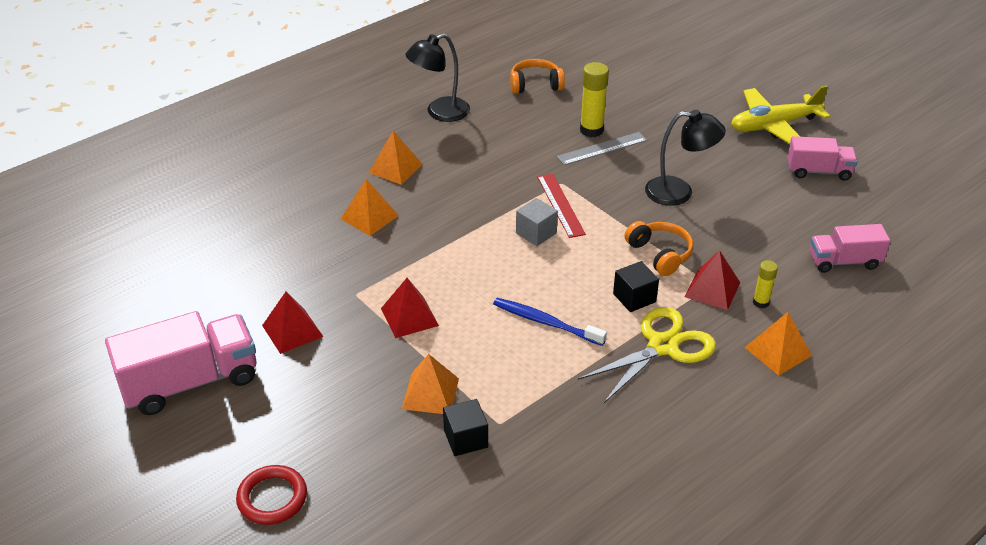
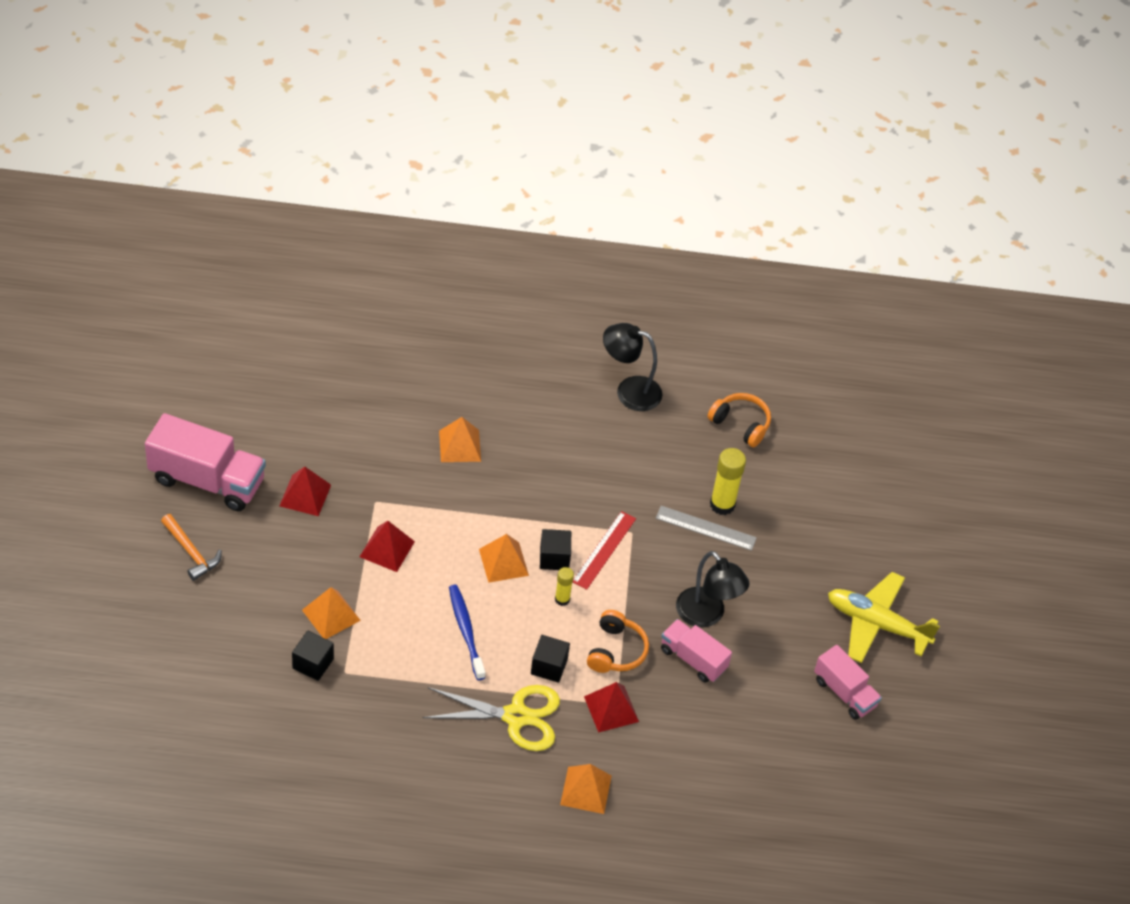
camera: 40 degrees right, 10 degrees up
(246, 444) = (191, 552): none -> orange hammer
(272, 498) = (166, 600): red ring -> none
(395, 168) = (530, 417): orange pyramid -> orange pyramid (503, 562)
(536, 233) = (554, 558): grey cube -> black cube
(760, 302) = (629, 748): yellow glue stick -> yellow glue stick (562, 599)
(844, 261) = (739, 775): pink truck -> pink truck (693, 659)

